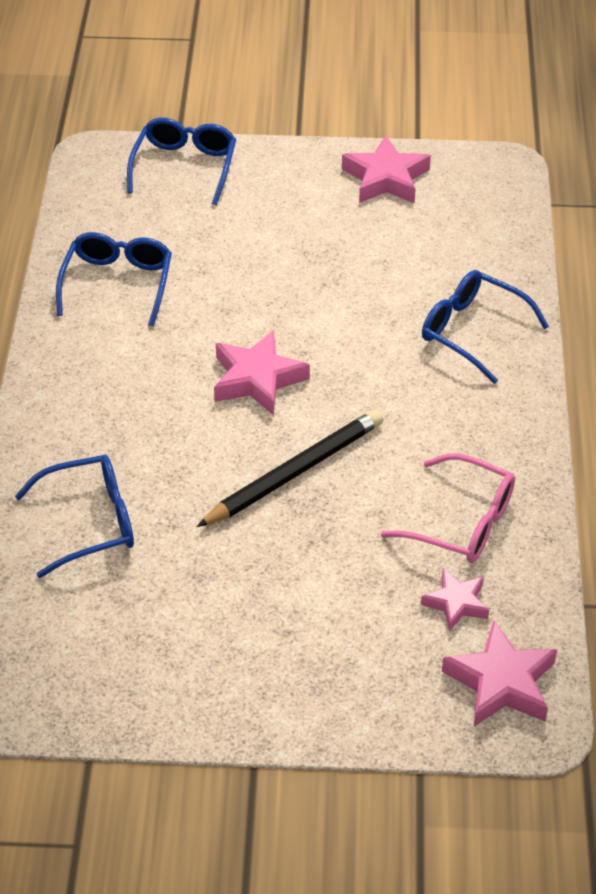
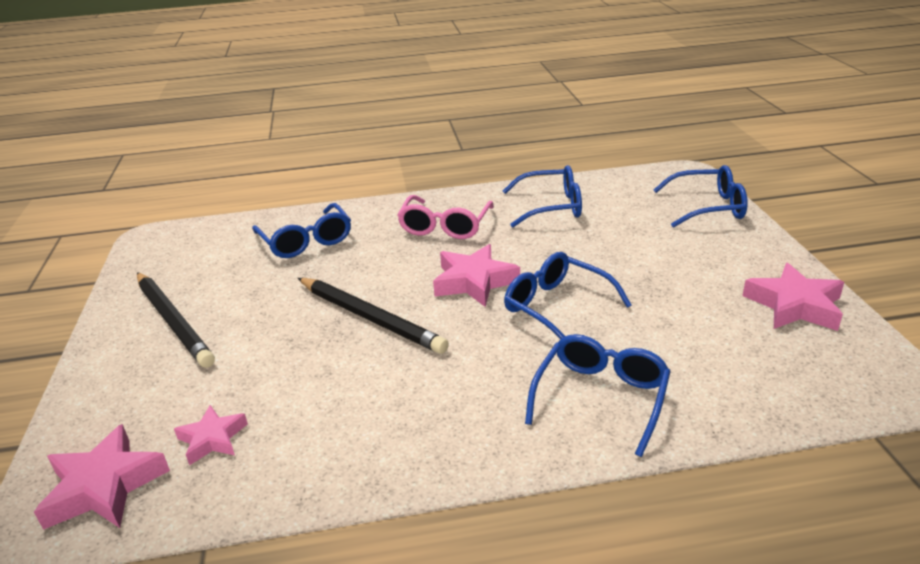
camera: 80 degrees right, 15 degrees down
(234, 654) = (173, 321): none -> black pencil
(330, 327) = (556, 307): none -> blue glasses
(462, 522) = (319, 428): pink glasses -> pink glasses (445, 226)

